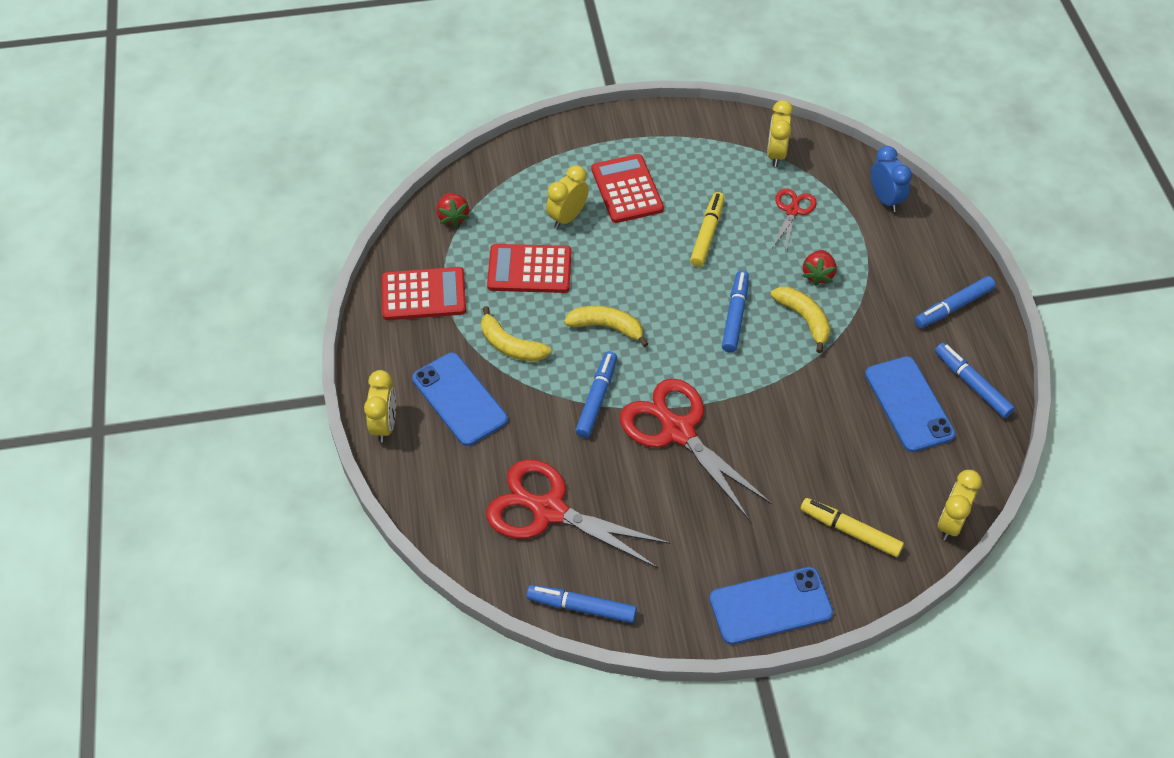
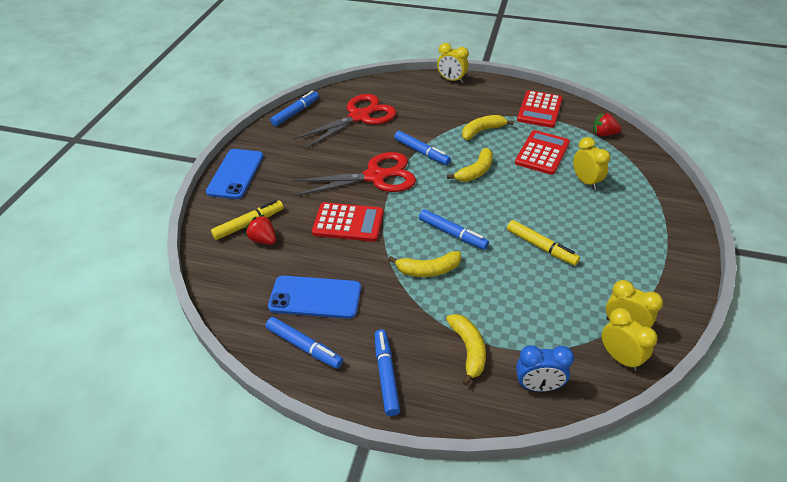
camera: 115 degrees right, 10 degrees down
(459, 399) = (453, 105): blue phone -> none
(627, 189) = (606, 219): red calculator -> red calculator (348, 223)
(792, 210) = (548, 309): red scissors -> none
(818, 275) = (468, 296): red strawberry -> red strawberry (263, 240)
(882, 256) = (468, 350): none -> yellow banana
(950, 523) = (211, 275): yellow clock -> yellow clock (619, 358)
(972, 384) = (304, 347): blue marker -> blue marker turned 45 degrees clockwise

